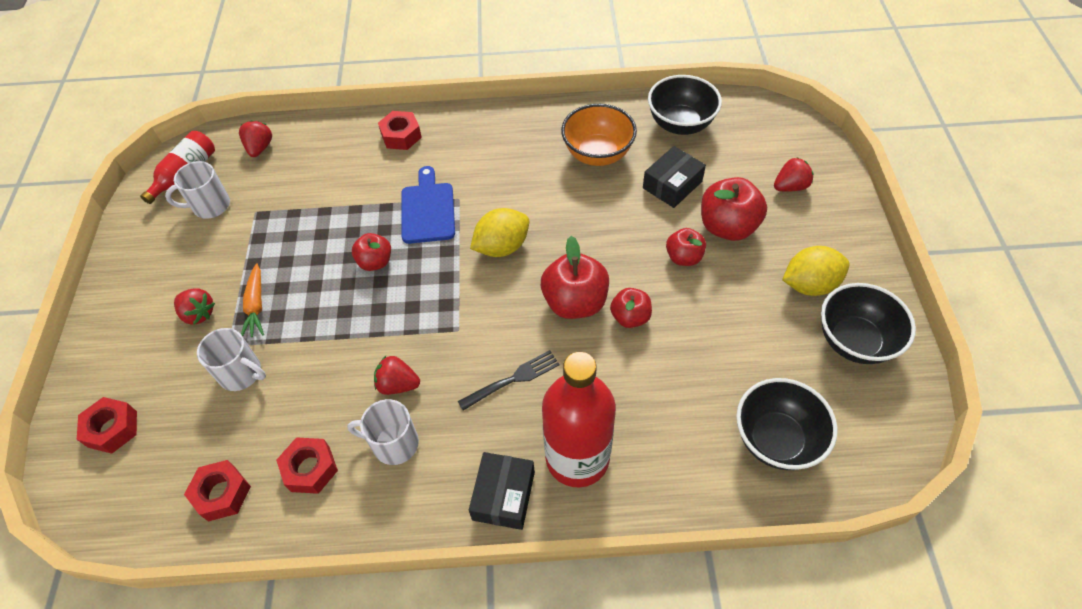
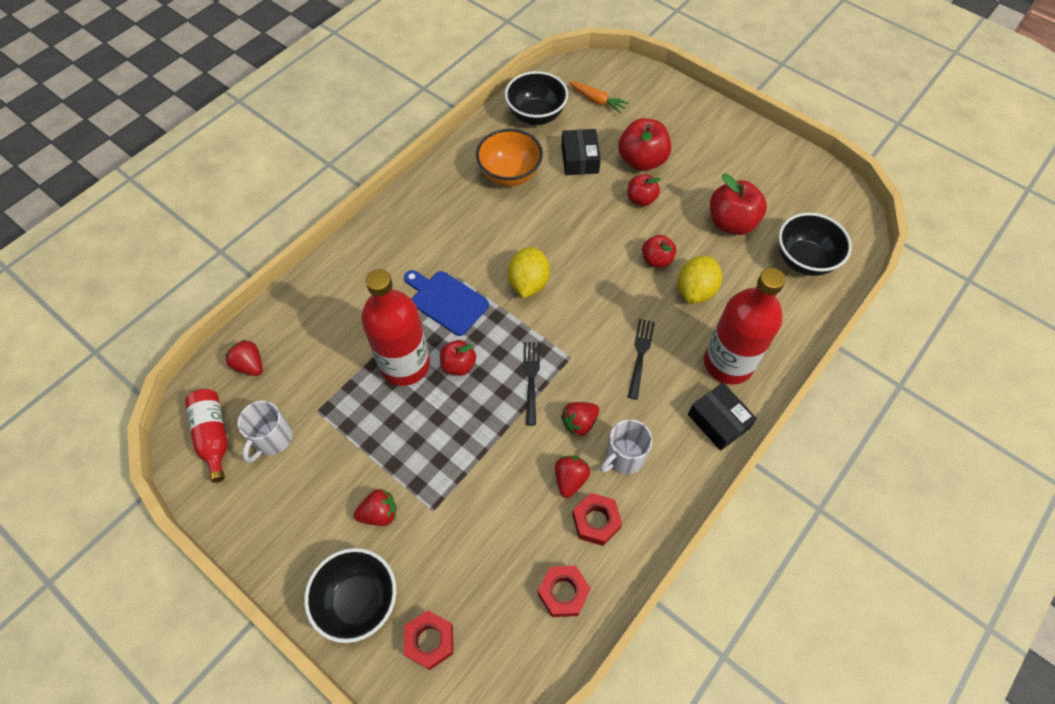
camera: 50 degrees left, 5 degrees up
(241, 373) = (469, 517): white mug -> none
(256, 306) = (415, 468): orange carrot -> orange carrot (597, 101)
(343, 229) = (405, 364): none -> red bottle
(401, 136) = (354, 267): red nut -> none
(409, 318) = (531, 379): none -> black fork
(575, 302) = (616, 278): red apple -> red apple (731, 223)
(790, 186) = (645, 109): red strawberry -> red strawberry (570, 479)
(809, 285) = (722, 160): yellow lemon -> yellow lemon (695, 291)
(854, 341) = (777, 174): black bowl -> black bowl (358, 601)

